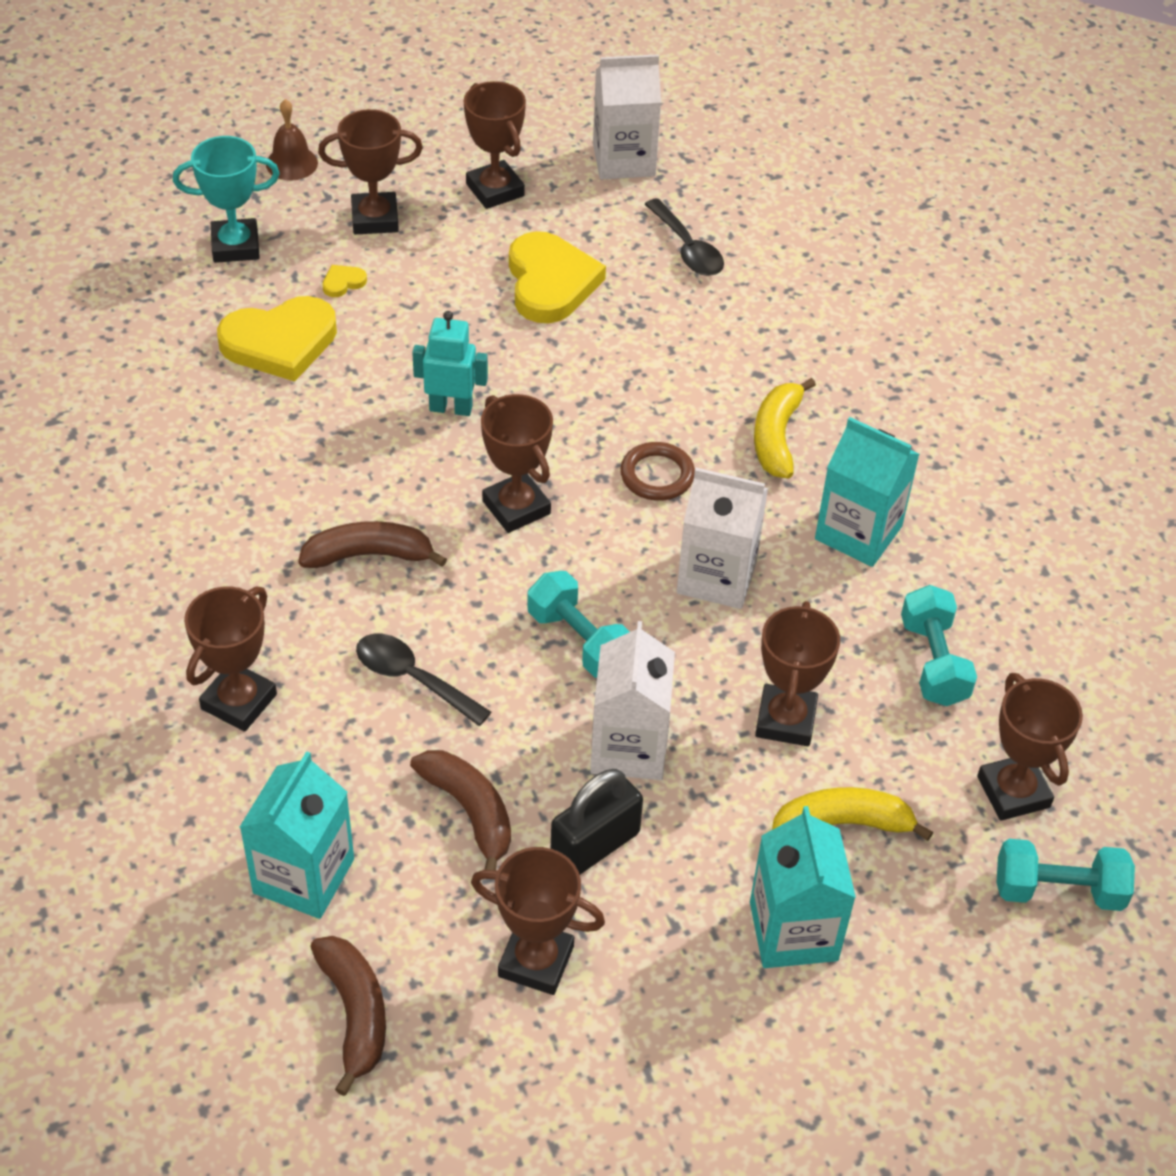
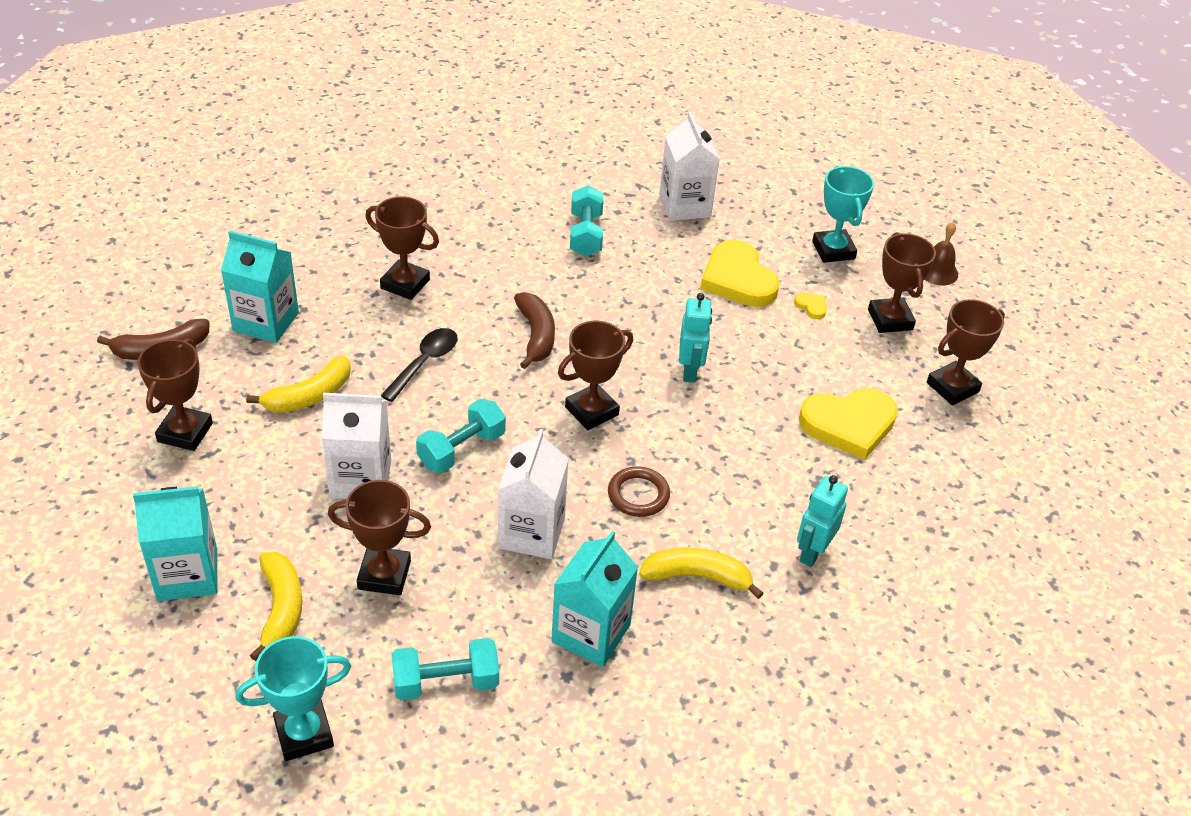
camera: 85 degrees right, 5 degrees down
(470, 812) = (309, 396): brown banana -> yellow banana
(595, 845) = (275, 461): black padlock -> none
(623, 160) = (1027, 470): white carton -> white carton (684, 206)
(687, 249) = (923, 516): black spoon -> none
(739, 341) = (812, 552): none -> turquoise robot
(1013, 792) = (304, 734): brown trophy -> turquoise trophy
(1058, 890) = (200, 759): turquoise dumbbell -> turquoise dumbbell (586, 235)

